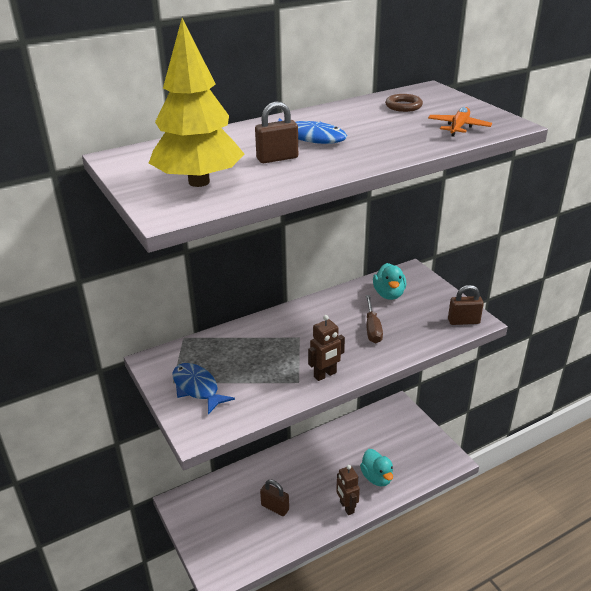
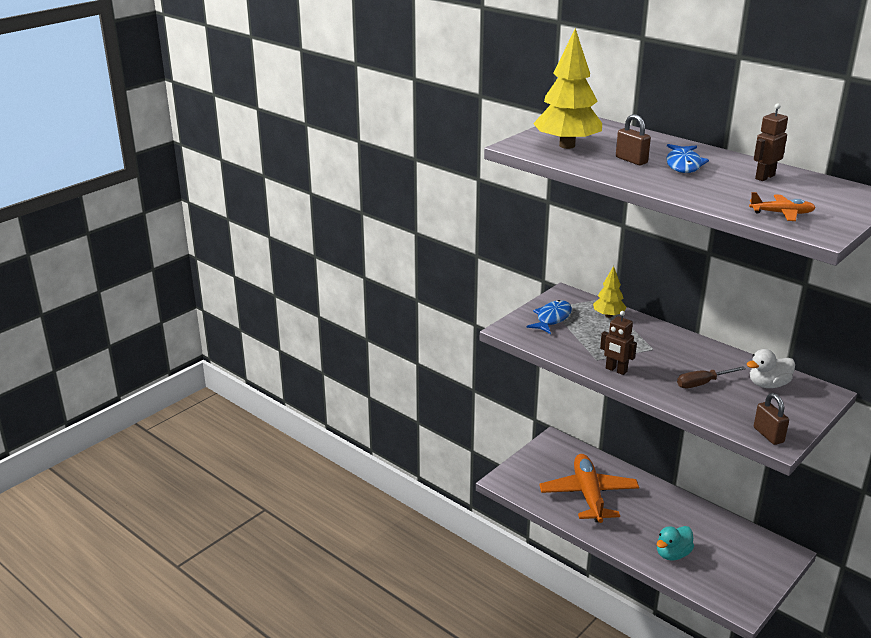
camera: 70 degrees right, 5 degrees down
(220, 345) = (608, 315): none -> yellow tree
(275, 507) = (588, 495): brown padlock -> orange plane
(346, 507) = (621, 540): brown robot -> brown robot (764, 177)
(389, 294) = (768, 384): turquoise duck -> white duck
(403, 106) = (805, 188): brown ring -> none

